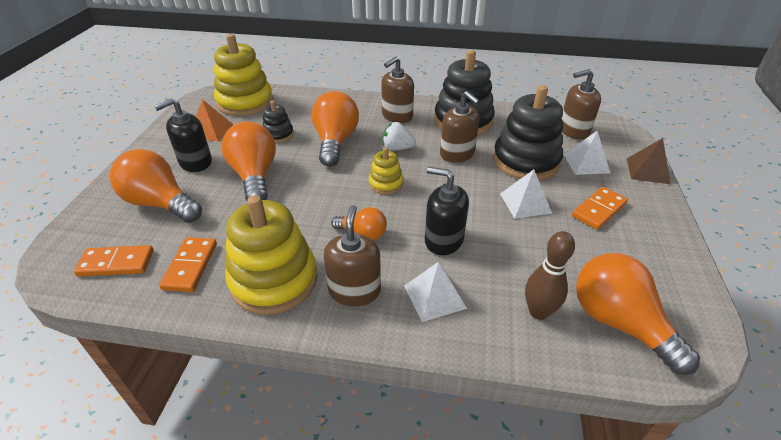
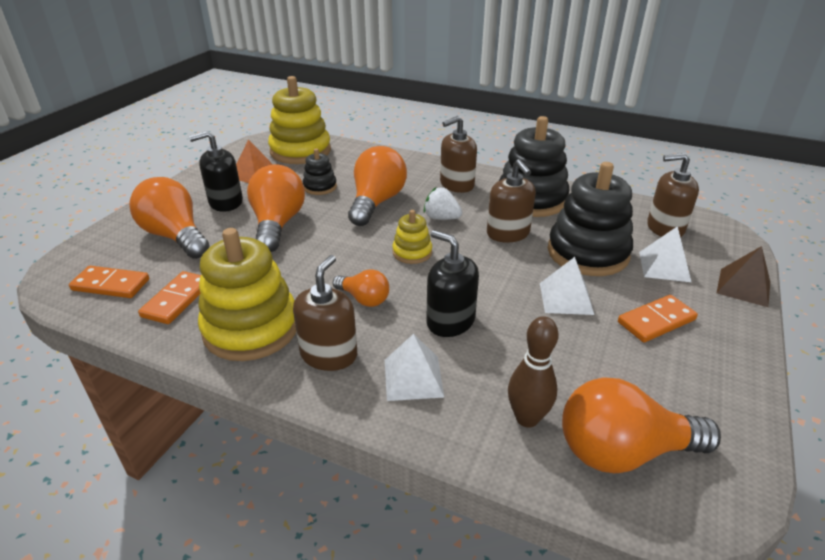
camera: 15 degrees right, 5 degrees down
(619, 323) = (623, 451): orange light bulb -> orange light bulb turned 75 degrees counterclockwise

